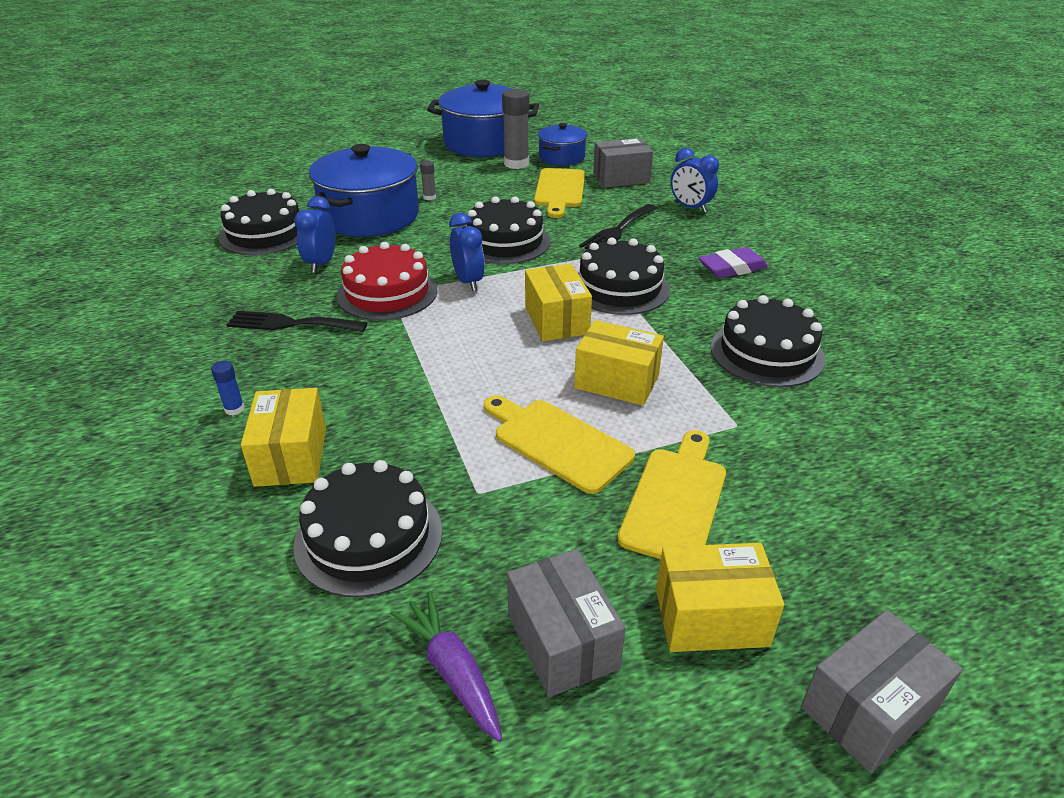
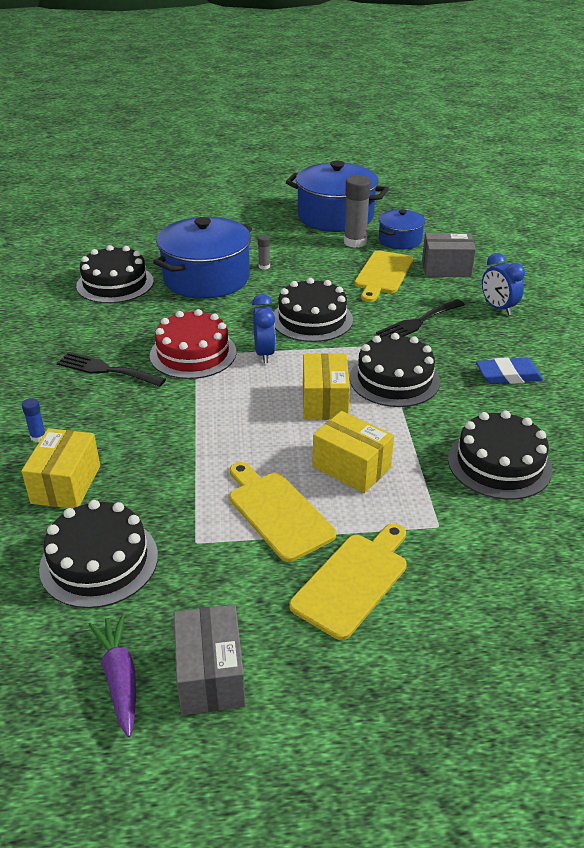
camera: 15 degrees right, 0 degrees up
(321, 264) = (150, 318): blue clock -> none
(711, 617) = (336, 684): yellow box -> none
(732, 268) = (508, 375): purple eraser -> blue eraser
(868, 708) = (429, 786): grey box -> none

